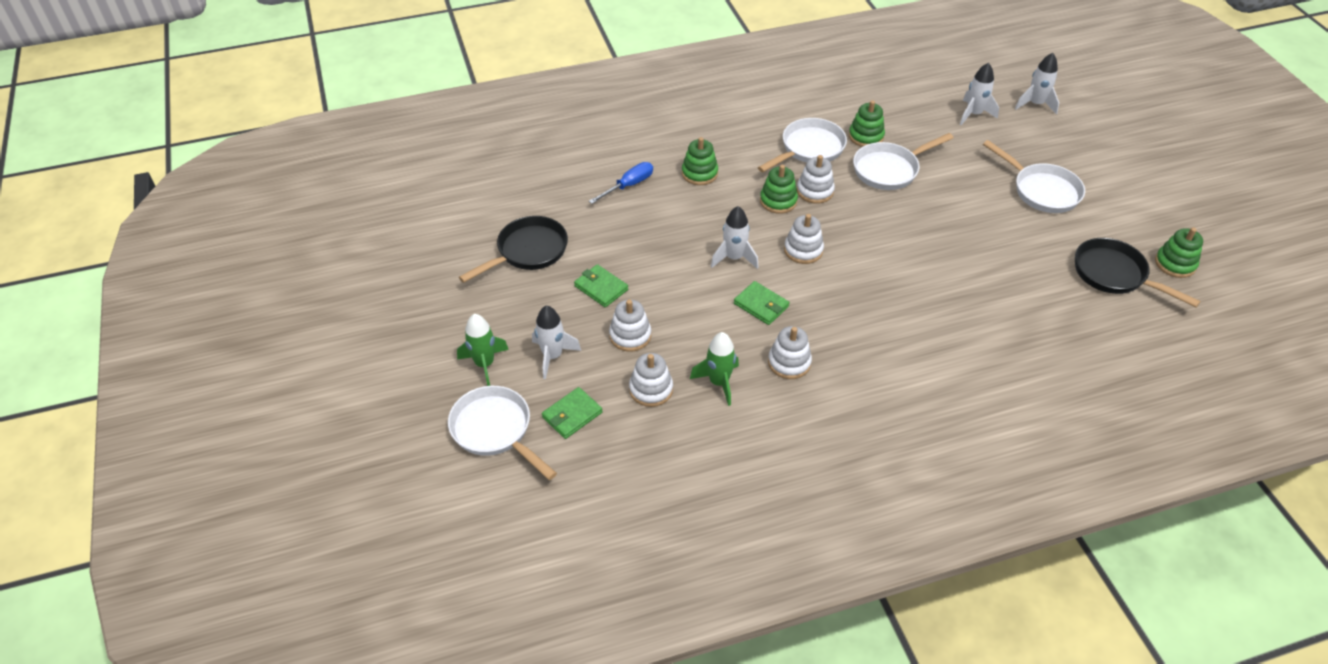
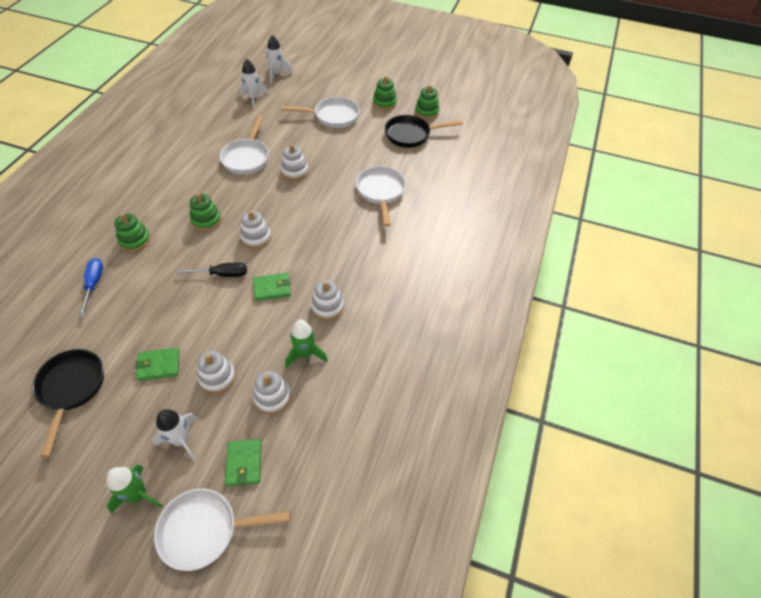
camera: 55 degrees left, 5 degrees up
(734, 258) = (222, 274): white rocket -> black screwdriver
(809, 149) = (187, 177): white pan -> white pan (381, 192)
(815, 191) = (221, 199): white stacking toy -> white stacking toy (294, 171)
(866, 136) = (211, 148): green stacking toy -> green stacking toy (384, 103)

